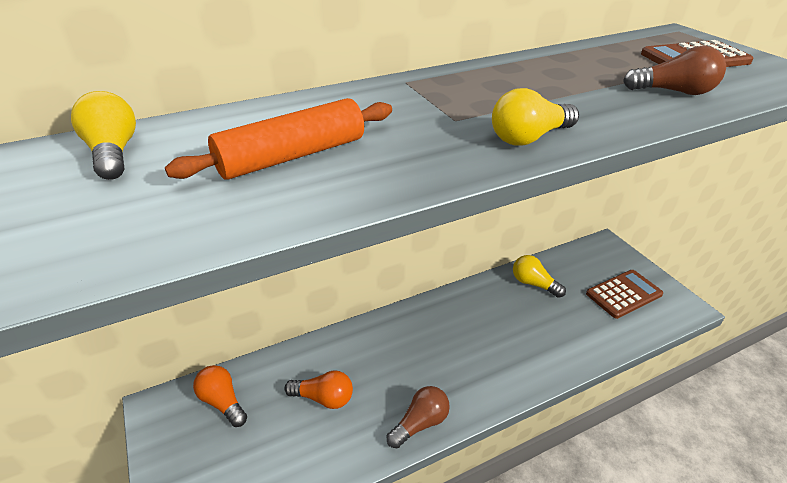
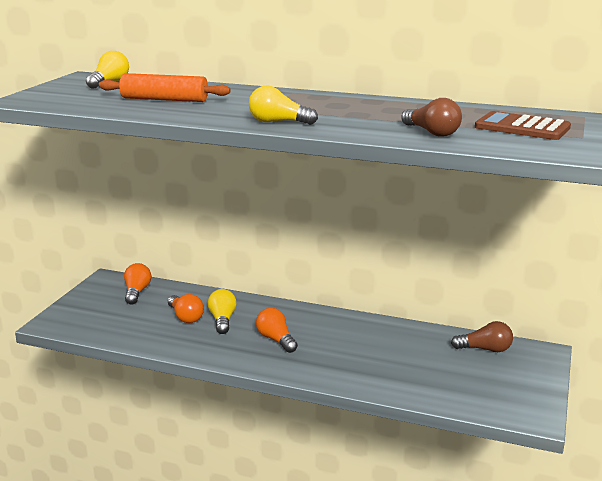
camera: 45 degrees right, 15 degrees down
(420, 423) = (216, 354): brown light bulb -> brown light bulb (485, 349)
(441, 363) = (276, 339): none -> orange light bulb
(533, 284) = (422, 340): yellow light bulb -> yellow light bulb (222, 320)
(624, 294) = (490, 382): brown calculator -> none

